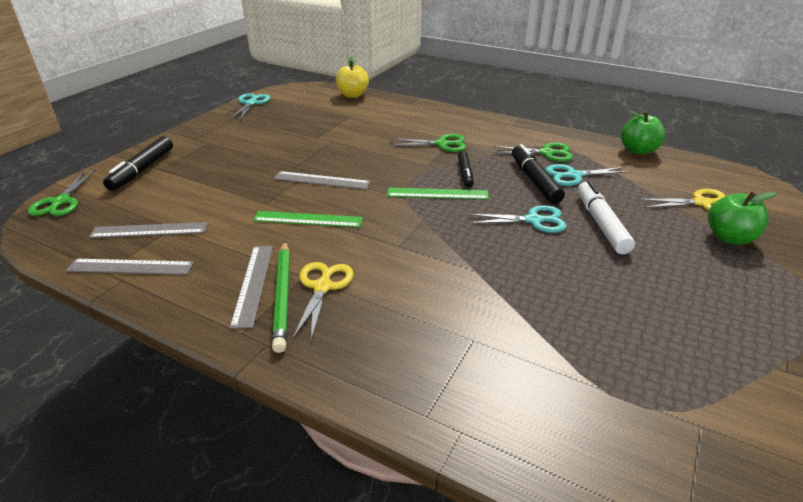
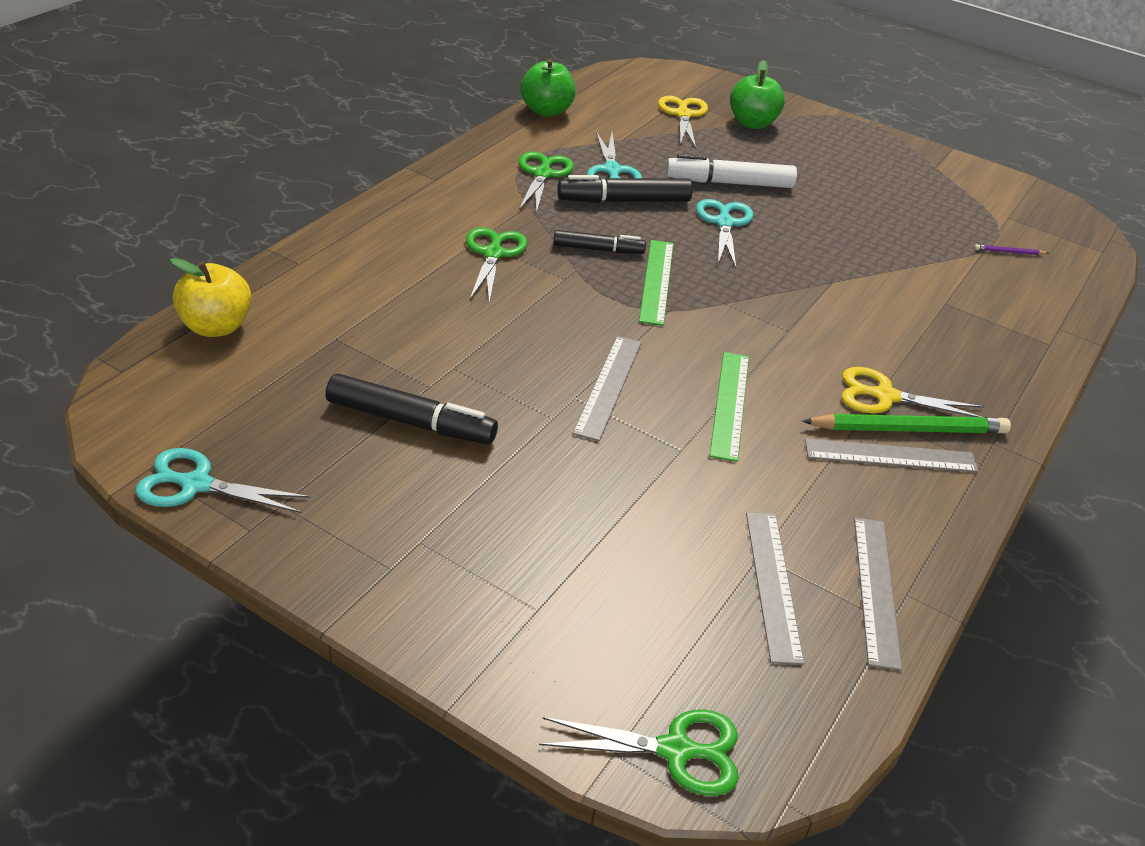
camera: 90 degrees left, 5 degrees up
(142, 170) = (540, 637): black marker -> black marker (411, 422)
(608, 410) = (1009, 252): none -> purple pencil

